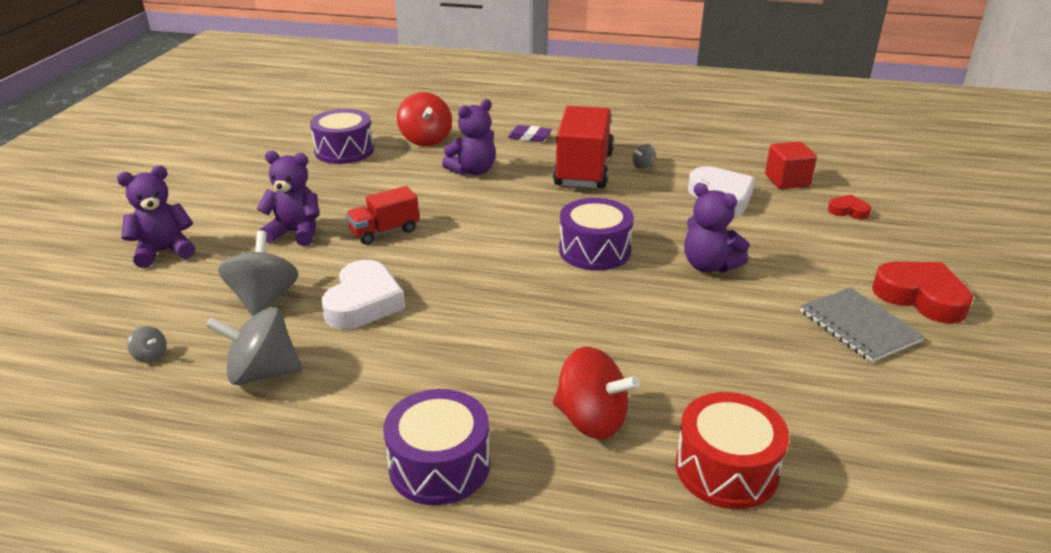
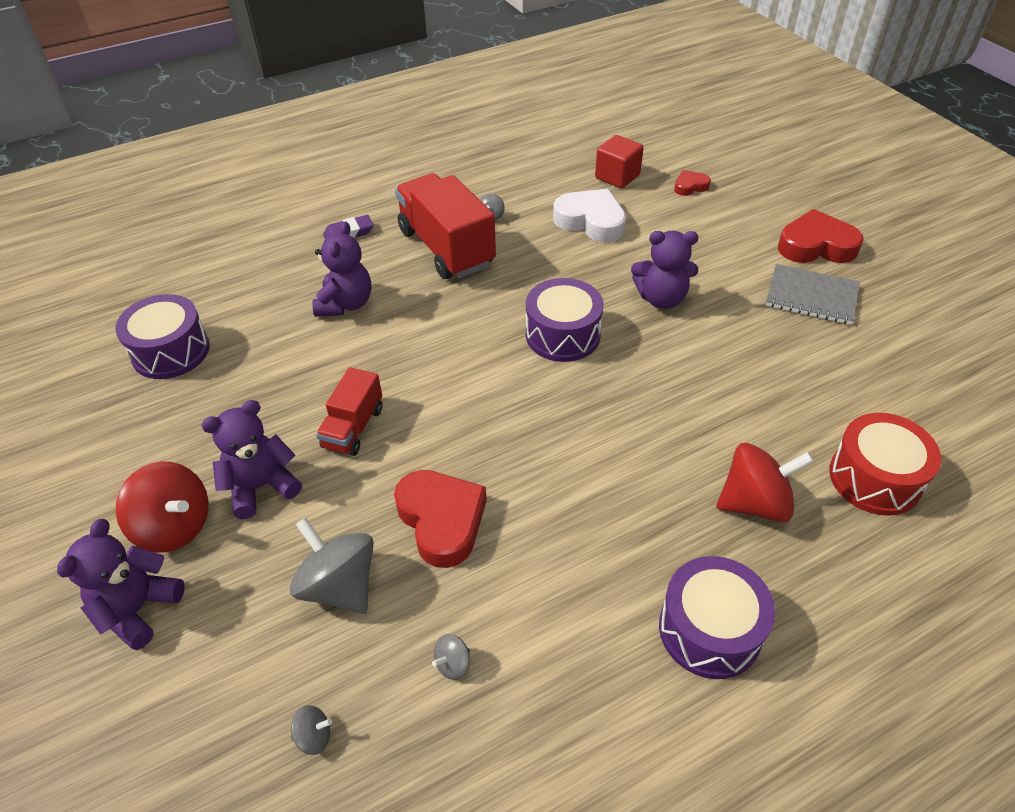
camera: 40 degrees left, 15 degrees up
(262, 373) = (453, 664): grey spinning top -> grey spinning top, size x0.45
(363, 302) = (441, 520): white heart -> red heart
(425, 140) = (245, 290): red spinning top -> red spinning top (174, 526)

